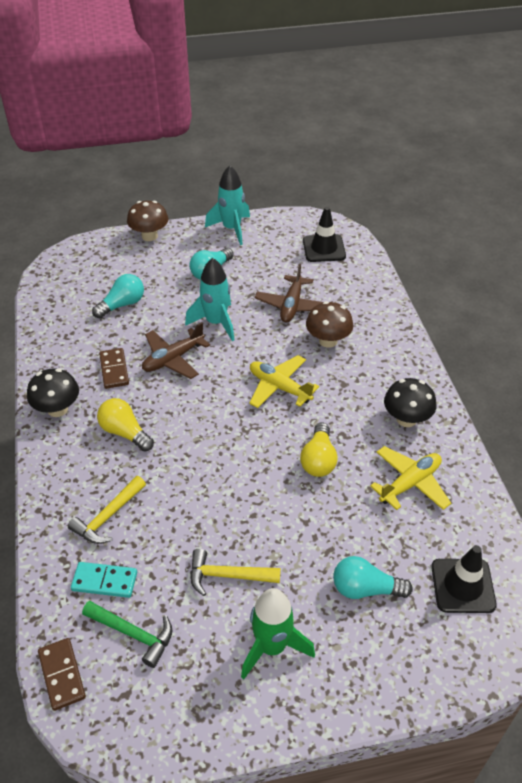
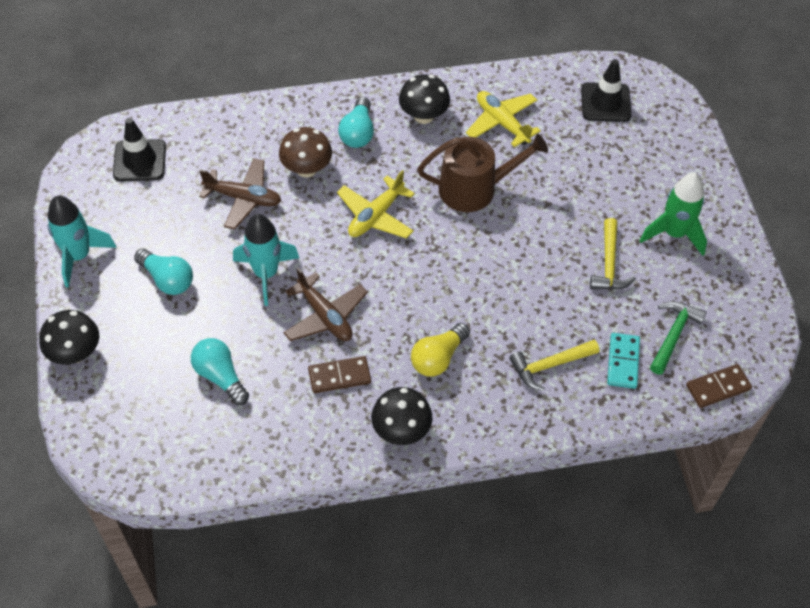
camera: 90 degrees left, 10 degrees up
(108, 517) = (549, 365): yellow hammer -> yellow hammer turned 120 degrees clockwise
(149, 236) = (75, 353): brown mushroom -> black mushroom
(318, 460) = (475, 189): yellow light bulb -> brown watering can
(365, 589) = (614, 166): turquoise light bulb -> turquoise light bulb (358, 133)

